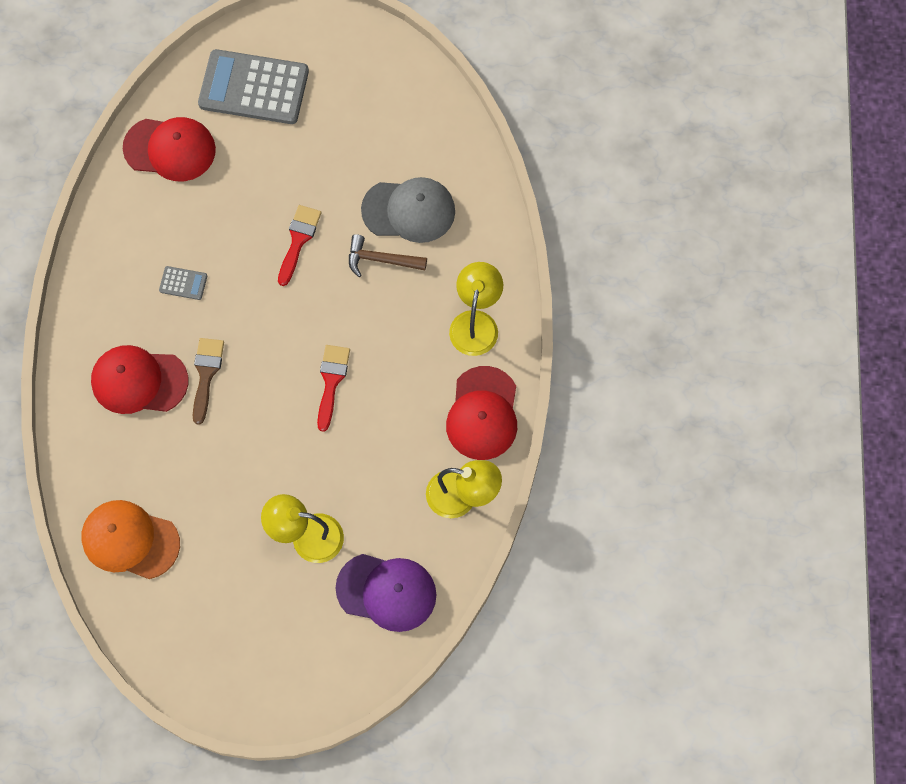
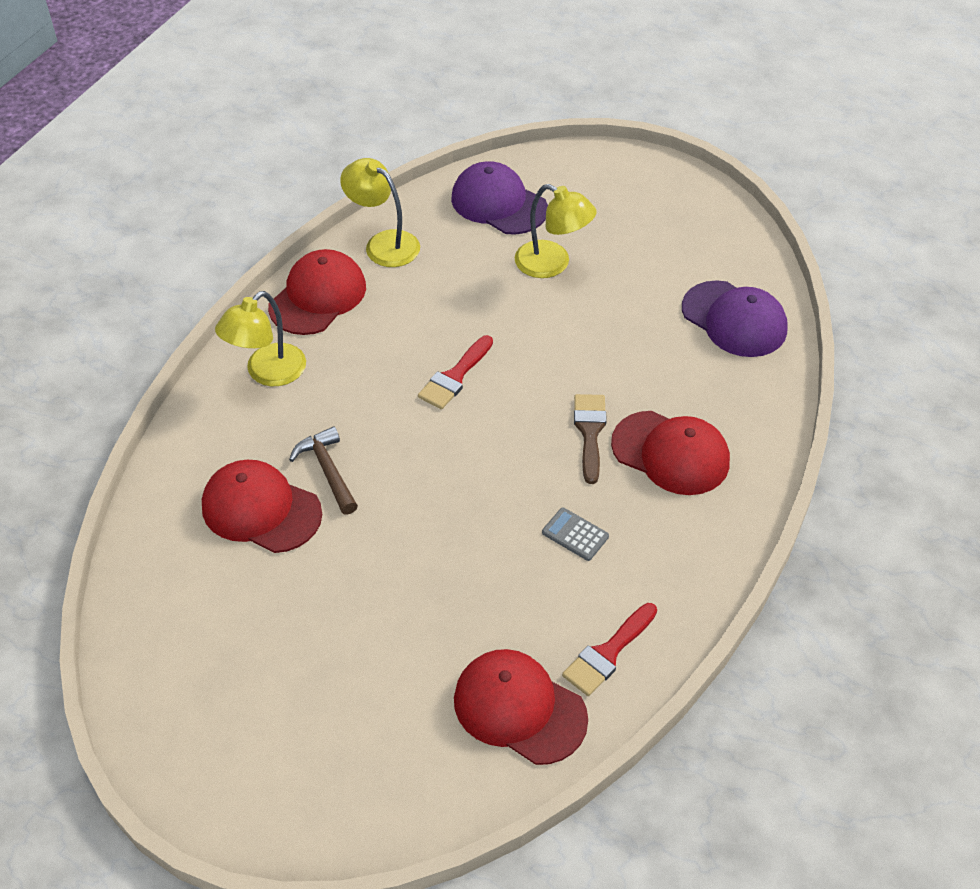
camera: 155 degrees left, 20 degrees down
(130, 540) = (734, 319): orange cap -> purple cap
(206, 374) = (590, 432): brown brush -> brown brush turned 150 degrees clockwise
(254, 88) = (362, 747): grey calculator -> none
(298, 240) = (411, 528): red brush -> red brush (607, 653)
(381, 260) = (328, 470): brown hammer -> brown hammer turned 150 degrees counterclockwise
(409, 211) = (261, 509): grey cap -> red cap

